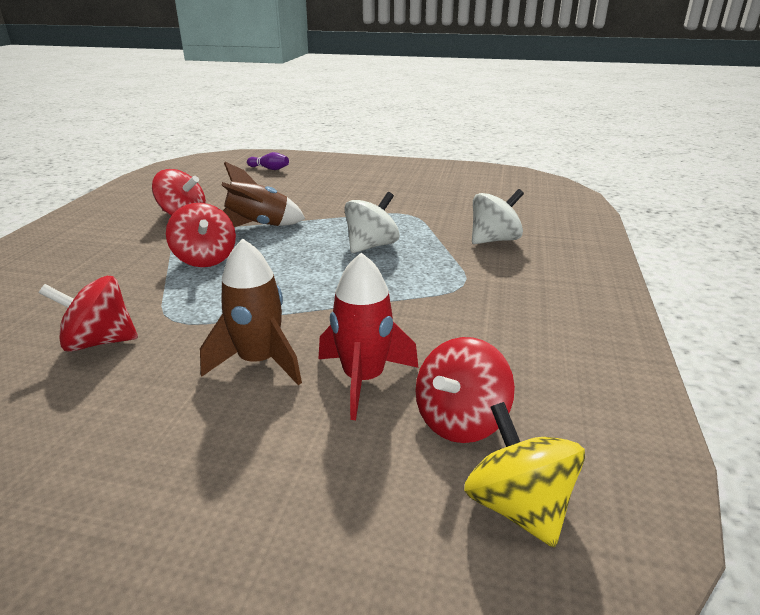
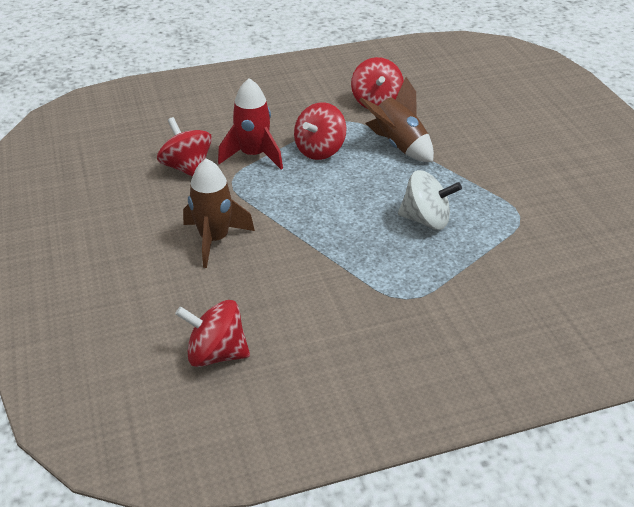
camera: 60 degrees right, 10 degrees up
(269, 169) = (526, 91): purple bowling pin -> none
(363, 379) = (229, 293): red rocket -> red rocket (253, 155)
(494, 240) = (520, 291): white spinning top -> none
(518, 506) = (153, 403): yellow spinning top -> none

